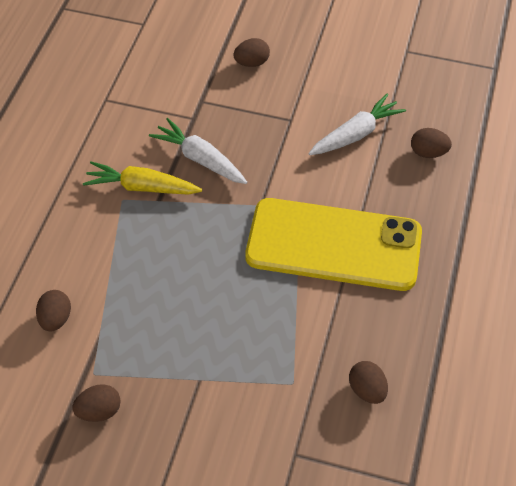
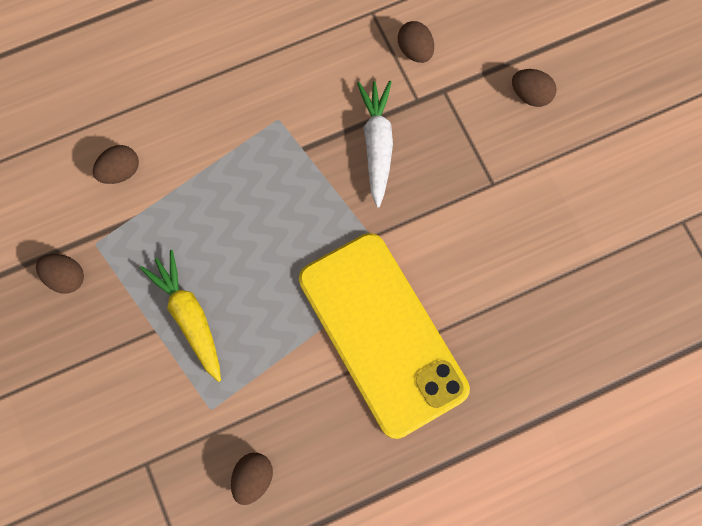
camera: 50 degrees right, 20 degrees up
(141, 187) = (304, 123): yellow carrot -> yellow carrot (189, 316)
(356, 134) = (529, 255): white carrot -> none
(428, 153) = (567, 338): brown egg -> brown egg (415, 51)

